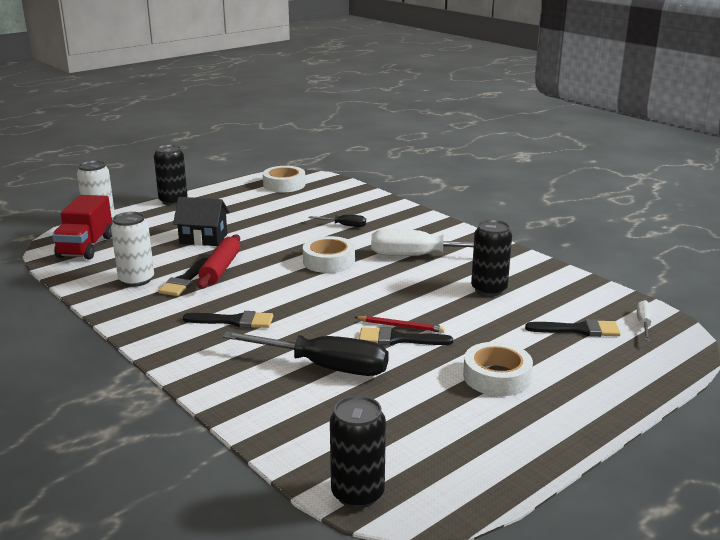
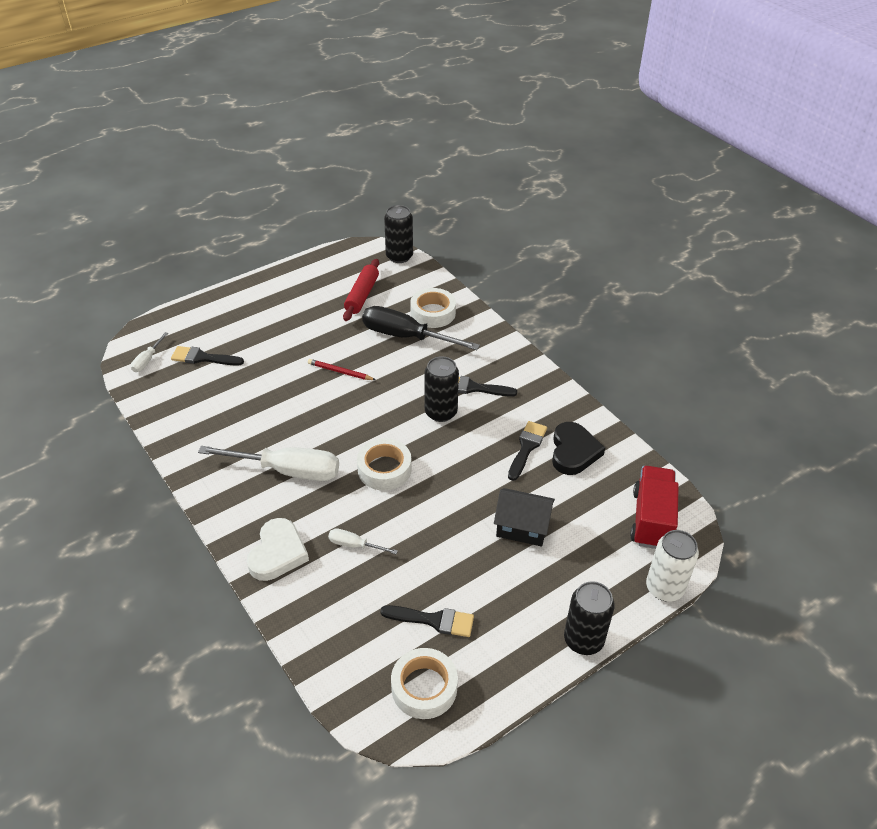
camera: 175 degrees left, 20 degrees up
(136, 280) = (573, 451): white can -> black heart
(220, 269) = (494, 464): red rolling pin -> red rolling pin (362, 295)
(344, 225) = (354, 545): black screwdriver -> white screwdriver
(398, 339) = (346, 358): black brush -> black brush (433, 620)
(404, 220) = (277, 553): none -> white heart
(489, 289) = (246, 412): black can -> black can (441, 412)
(496, 377) = (290, 320): white tape -> white tape (433, 313)

